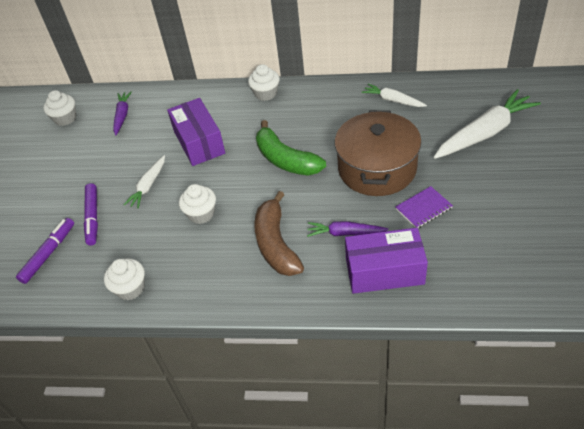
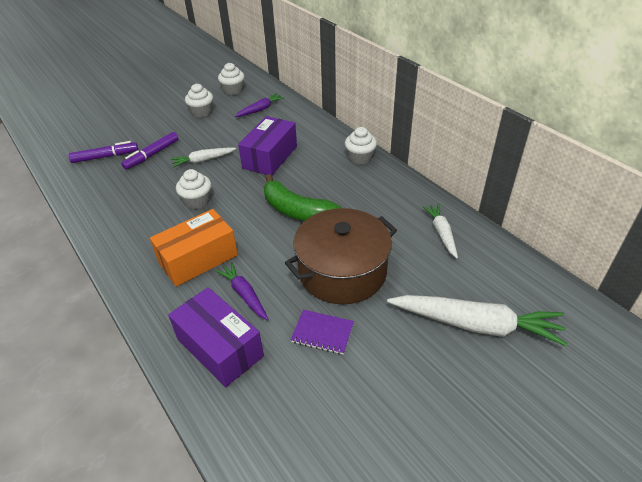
camera: 45 degrees right, 5 degrees down
(130, 288) = (99, 210): white cupcake -> white cupcake (202, 112)
(276, 244) = (198, 259): brown banana -> orange box
(285, 160) = (296, 211): green banana -> green banana turned 60 degrees counterclockwise

